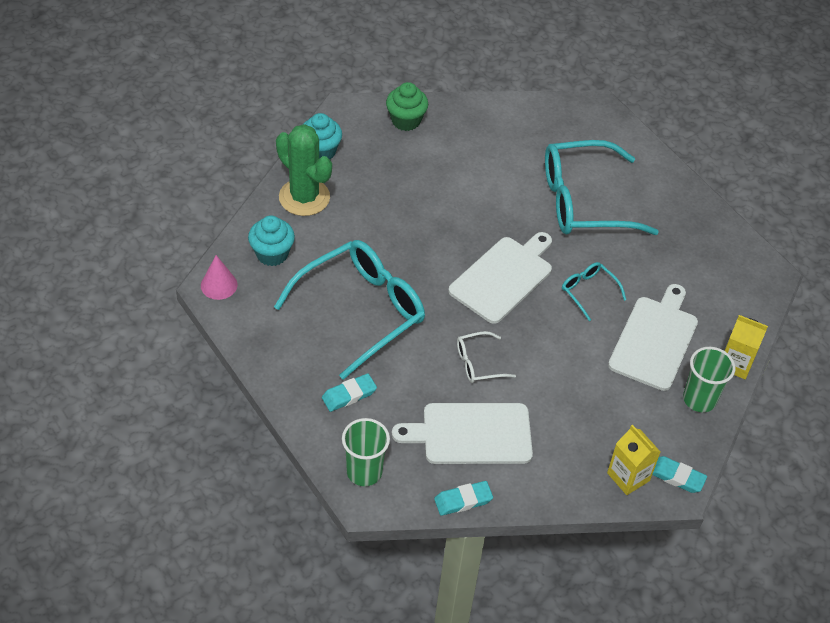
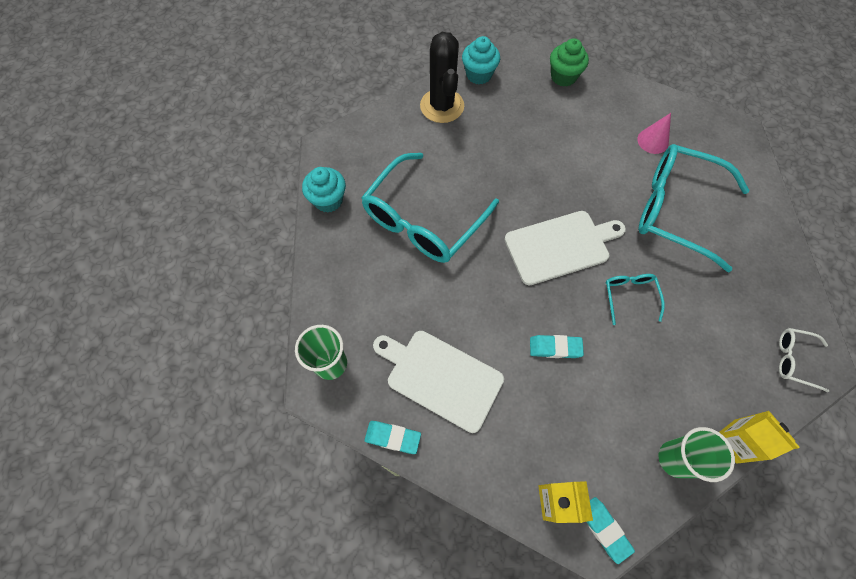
camera: 35 degrees right, 15 degrees up
(219, 285) = (331, 148): pink cone -> pink cone (653, 141)
(272, 254) = (387, 141): turquoise cupcake -> turquoise cupcake (328, 200)
(304, 197) = (442, 106): green cactus -> black cactus
(349, 395) = (365, 288): turquoise eraser -> turquoise eraser (555, 348)
(361, 311) = (423, 220): turquoise glasses -> turquoise glasses turned 135 degrees clockwise
(478, 363) = (488, 314): white glasses -> white glasses (794, 360)
(655, 340) = (666, 374): white cutting board -> none

